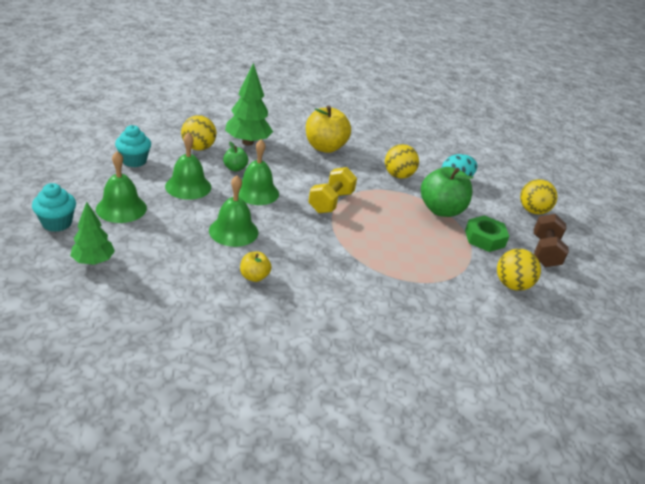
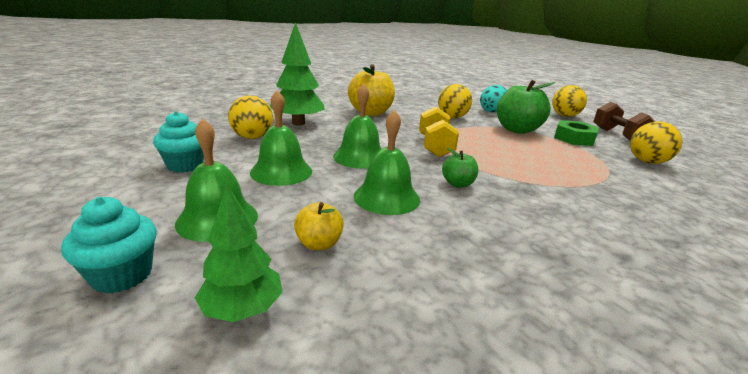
camera: 25 degrees left, 10 degrees down
(235, 168) = (312, 144): green apple -> green apple (457, 184)
(254, 276) = (474, 235): yellow apple -> yellow apple (319, 244)

